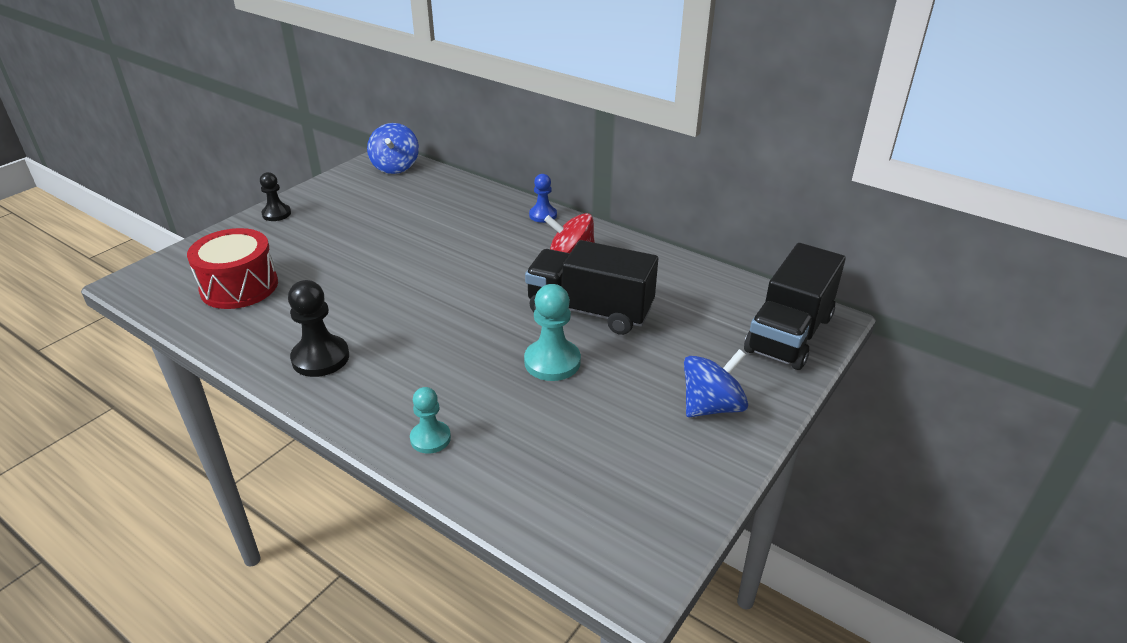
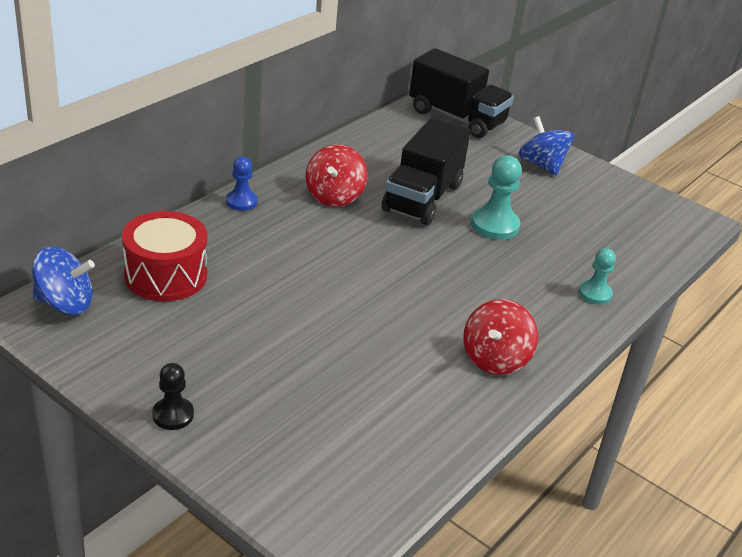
camera: 90 degrees left, 0 degrees up
(239, 286) = (358, 433): red drum -> red drum (166, 275)
(320, 358) = (495, 358): black pawn -> red spinning top

